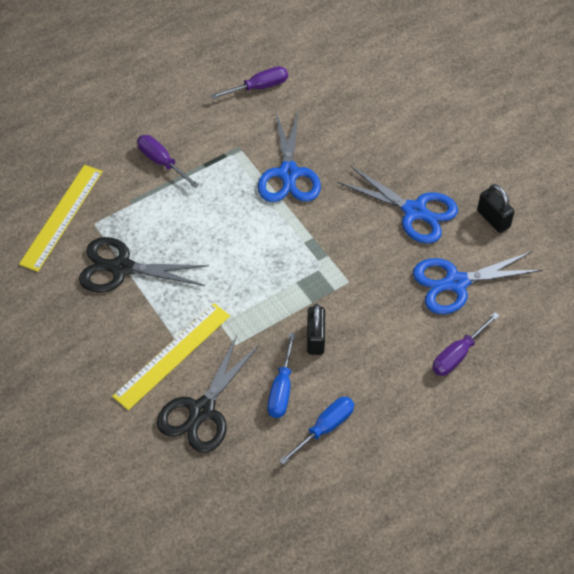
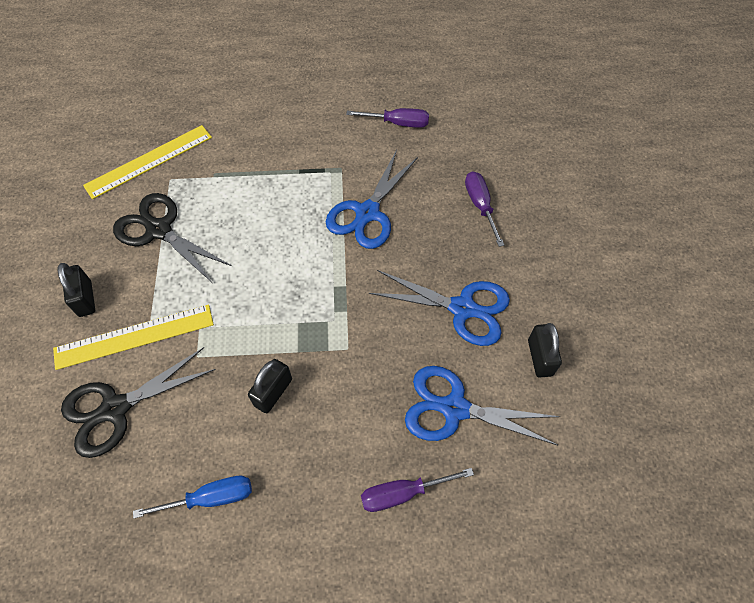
camera: 30 degrees right, 5 degrees up
(105, 349) = (85, 299): none -> black padlock
(162, 162) = (266, 152): purple screwdriver -> purple screwdriver (480, 206)
(281, 389) = (202, 428): blue screwdriver -> none
(414, 211) = (462, 308): blue scissors -> blue scissors turned 45 degrees counterclockwise

